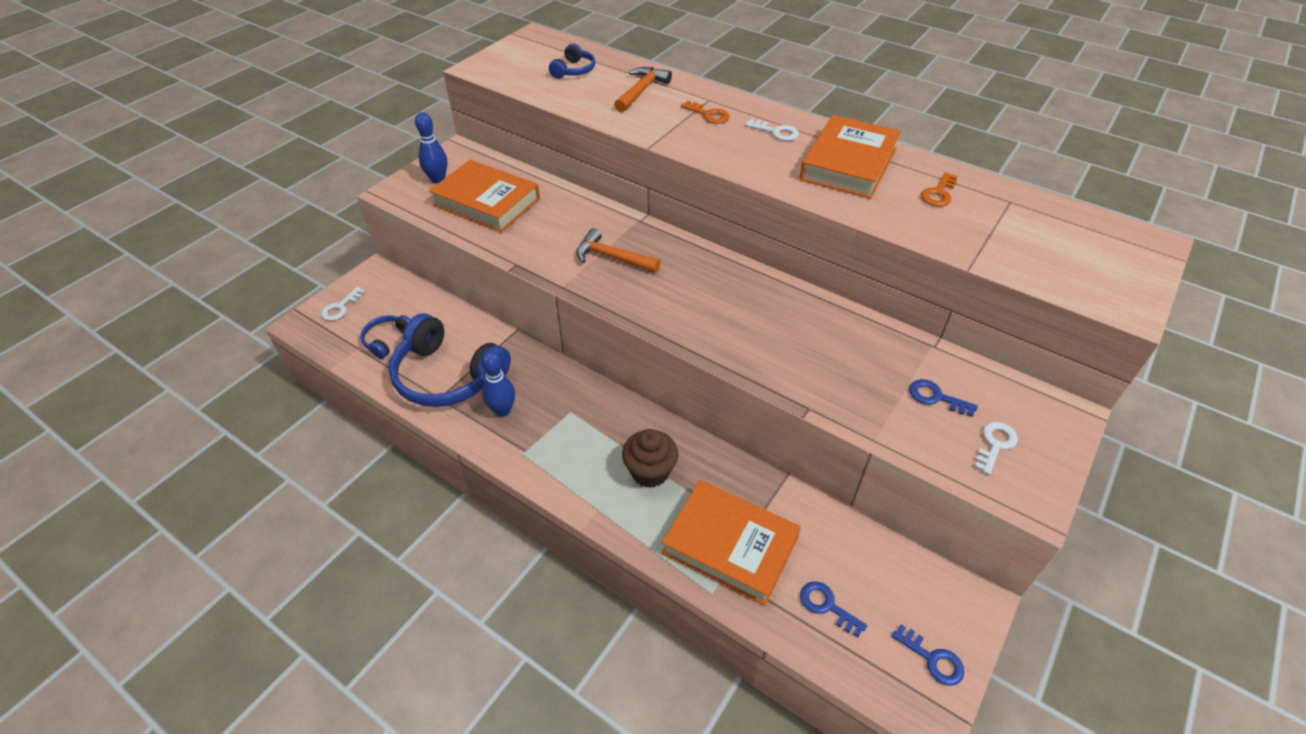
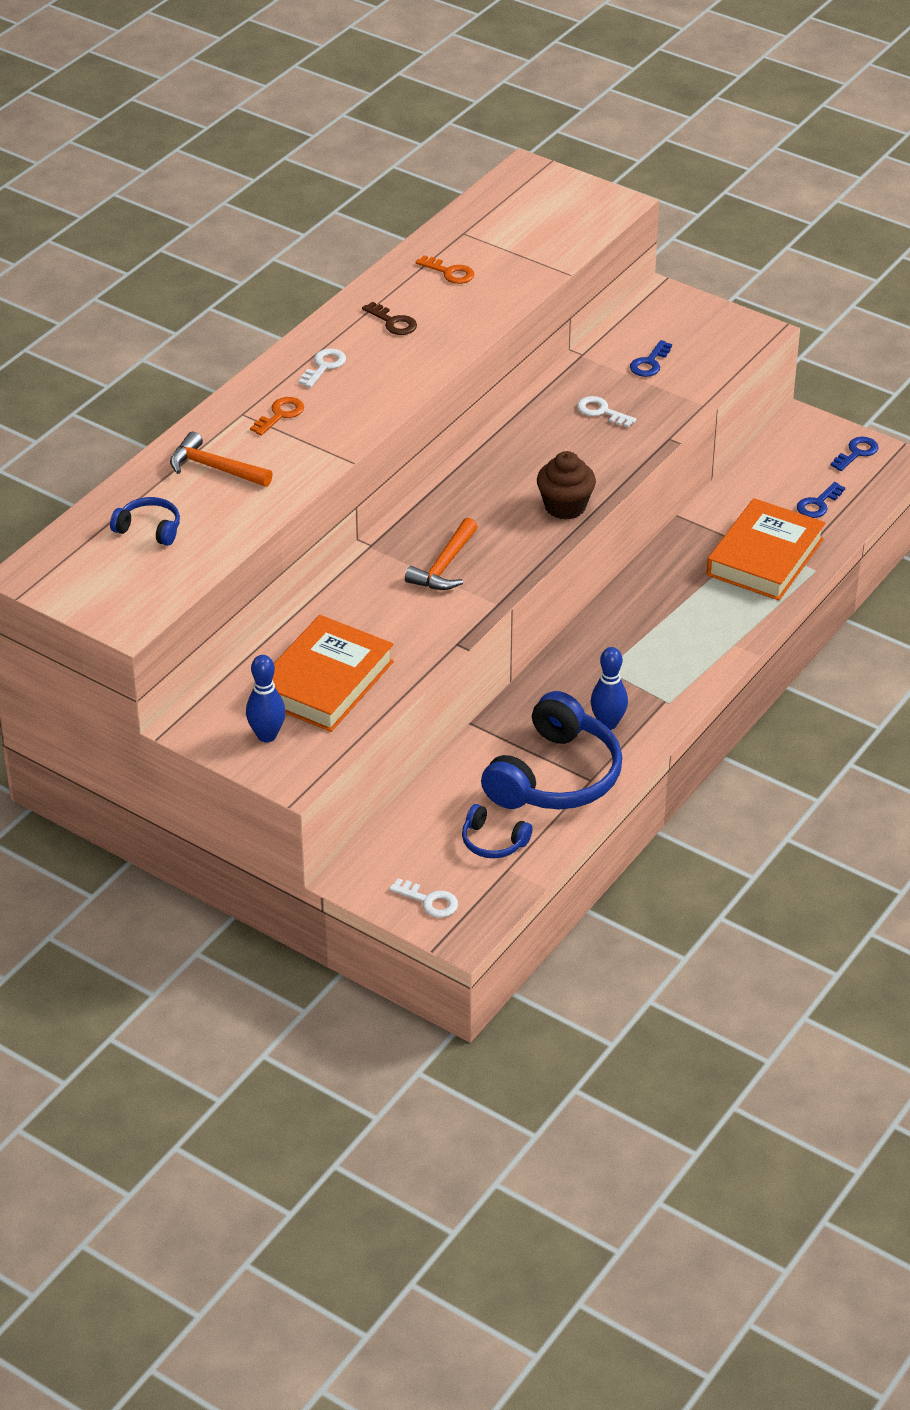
camera: 90 degrees left, 5 degrees down
(650, 471) = (684, 608): brown cupcake -> brown cupcake (565, 506)
(848, 164) = (393, 322): orange book -> brown key
(995, 444) = (702, 340): white key -> white key (601, 411)

